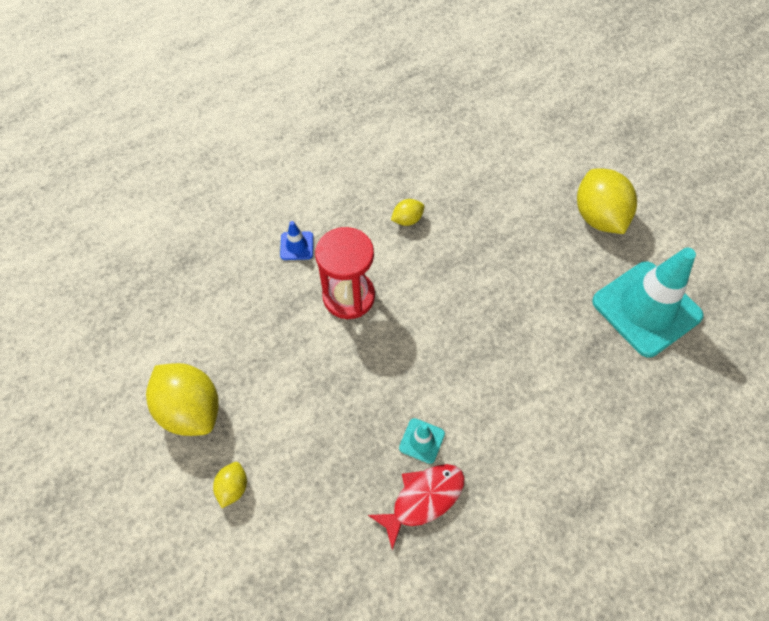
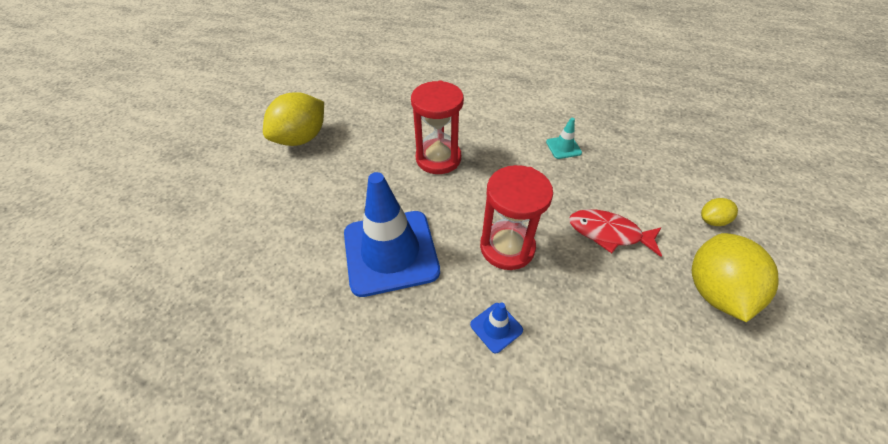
camera: 125 degrees left, 10 degrees down
(407, 220) = (390, 252): yellow lemon -> blue traffic cone
(423, 499) = (593, 131): red fish -> red fish (608, 233)
(489, 311) = (438, 158): none -> red hourglass
(646, 308) = (370, 95): turquoise traffic cone -> none

